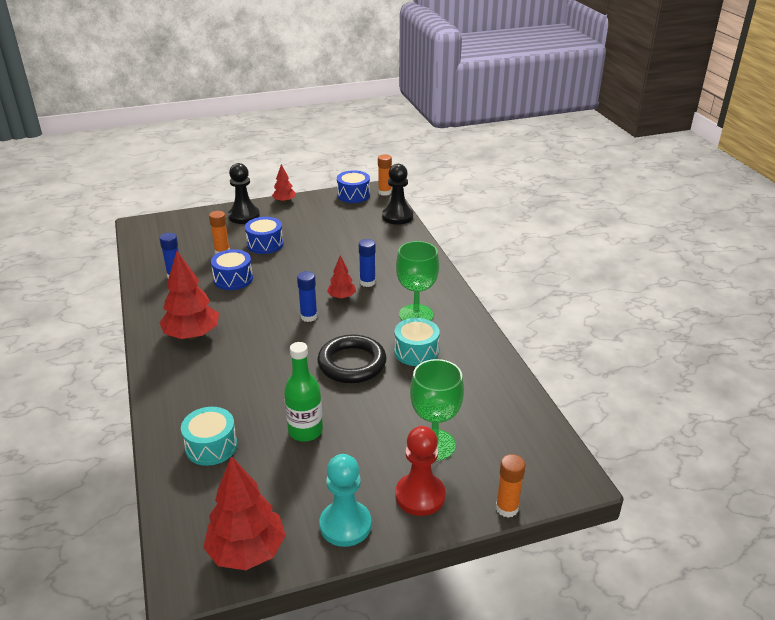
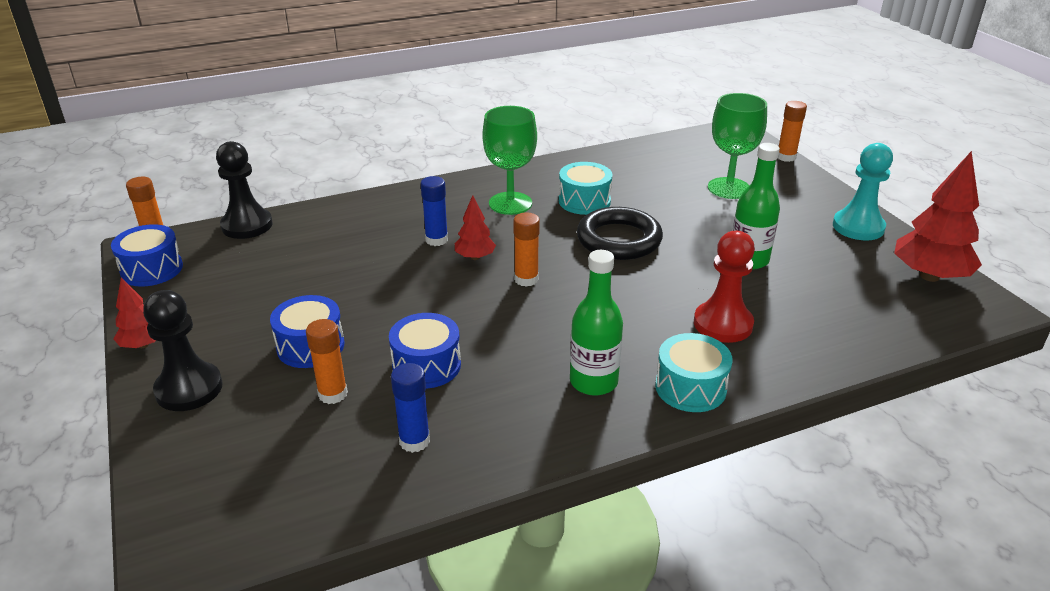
camera: 95 degrees left, 0 degrees up
(192, 335) = (593, 382): red tree -> green bottle
(211, 446) = (809, 322): turquoise drum -> turquoise drum (690, 387)
(309, 316) = (526, 279): blue glue stick -> orange glue stick
(420, 496) = (798, 193): red pawn -> red pawn (723, 324)

